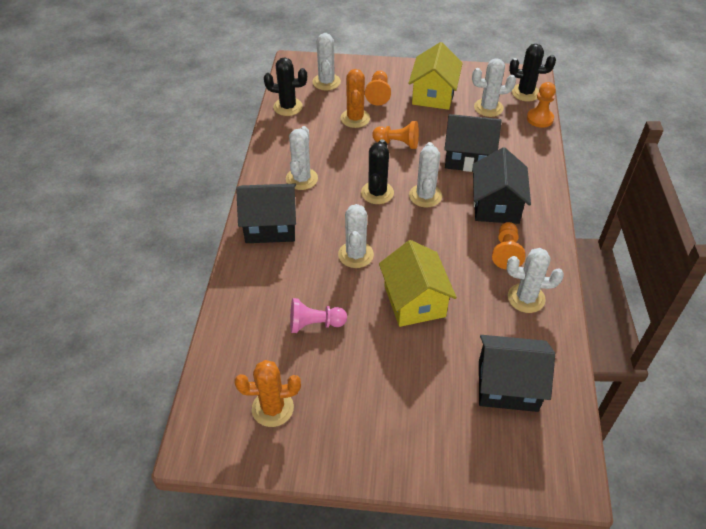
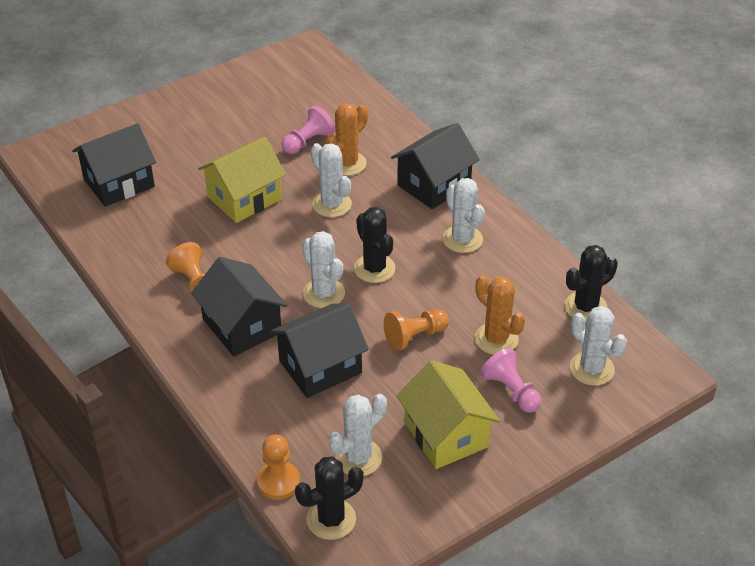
camera: 140 degrees right, 5 degrees down
(272, 408) = (280, 86): orange cactus -> orange cactus (347, 163)
(378, 94) = (511, 391): orange pawn -> pink pawn
(414, 301) = (244, 198): yellow house -> yellow house turned 75 degrees counterclockwise
(526, 298) = (147, 252): white cactus -> none

